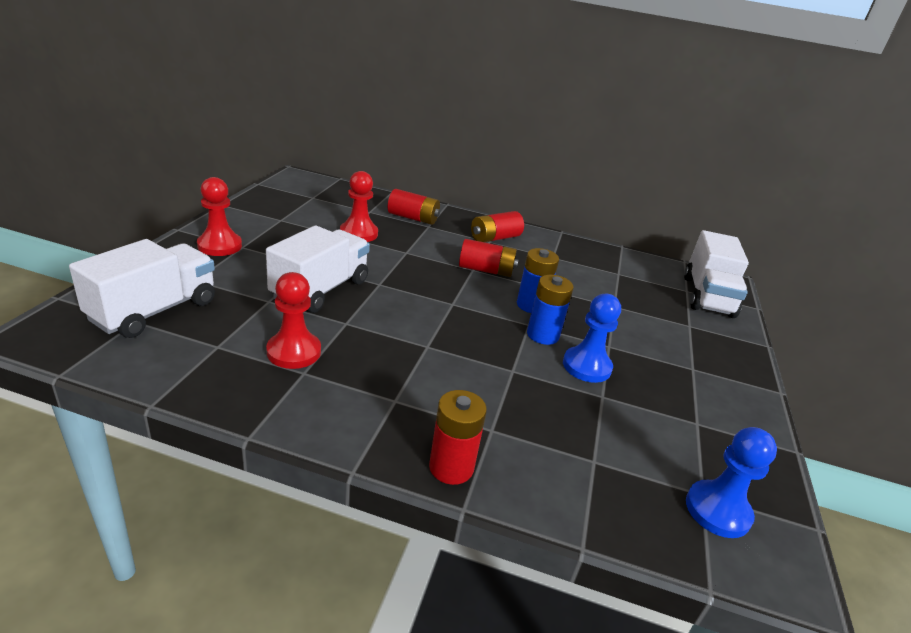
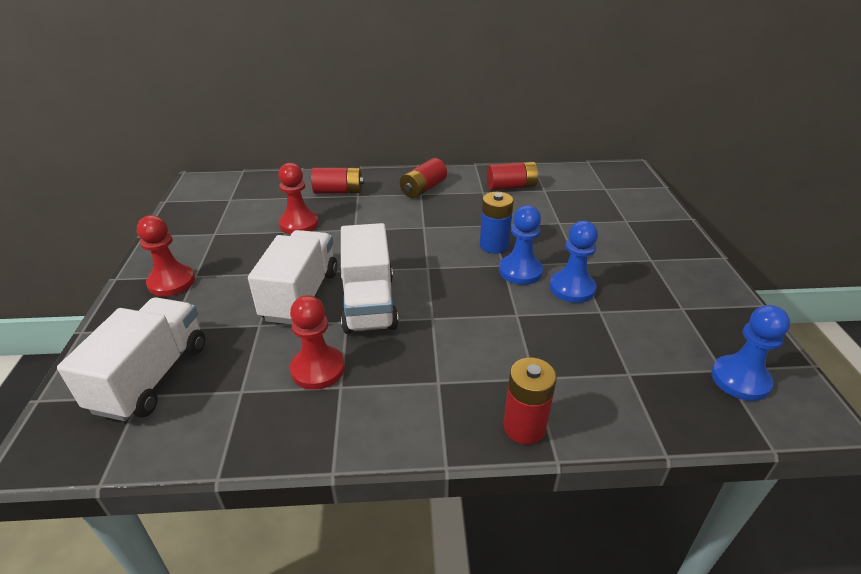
camera: 15 degrees left, 5 degrees up
(486, 270) = (435, 224): red battery -> red battery (511, 186)
(542, 335) = (520, 271): blue battery -> blue pawn
(707, 296) = (624, 188): white truck -> white truck (369, 303)

